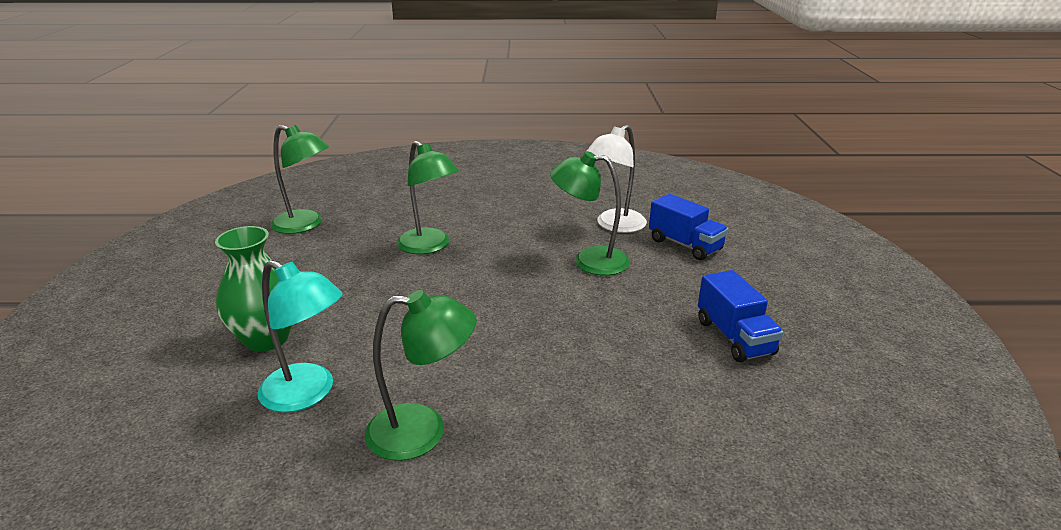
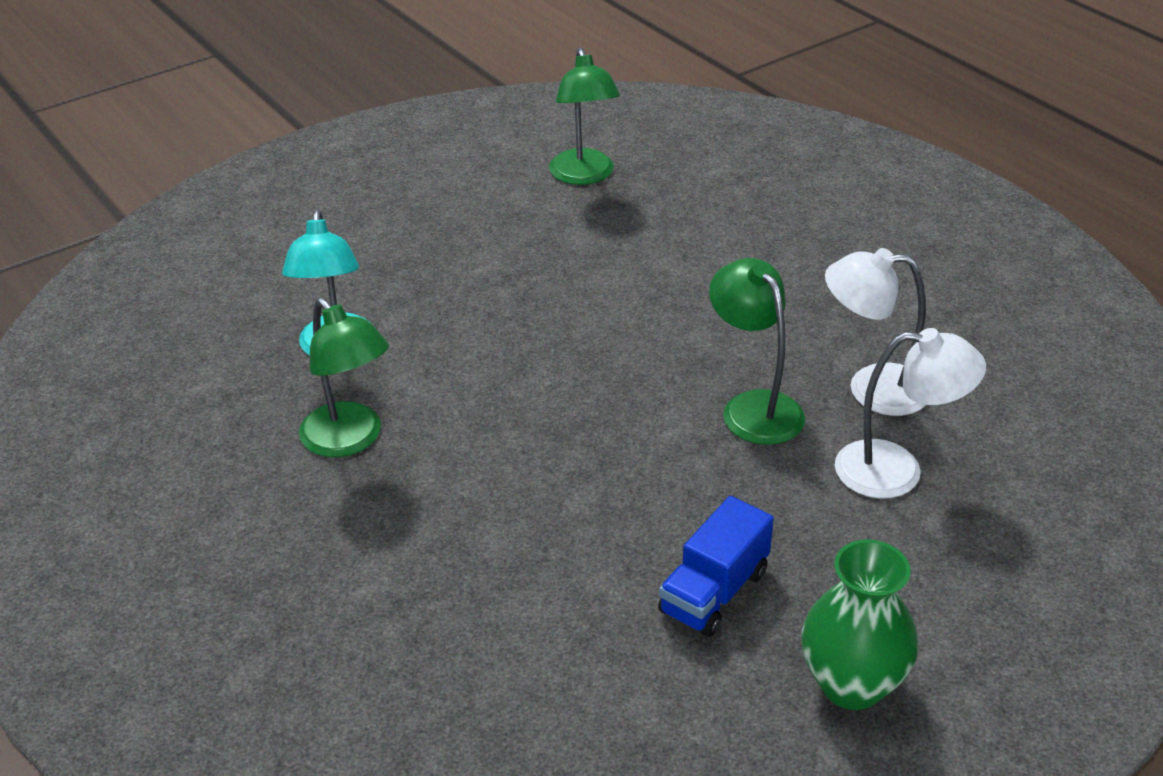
camera: 55 degrees right, 10 degrees up
(267, 339) = (382, 279): green vase -> green vase (851, 684)
(429, 246) = (641, 277): green lamp -> none
(685, 245) = (897, 471): blue truck -> white lamp

